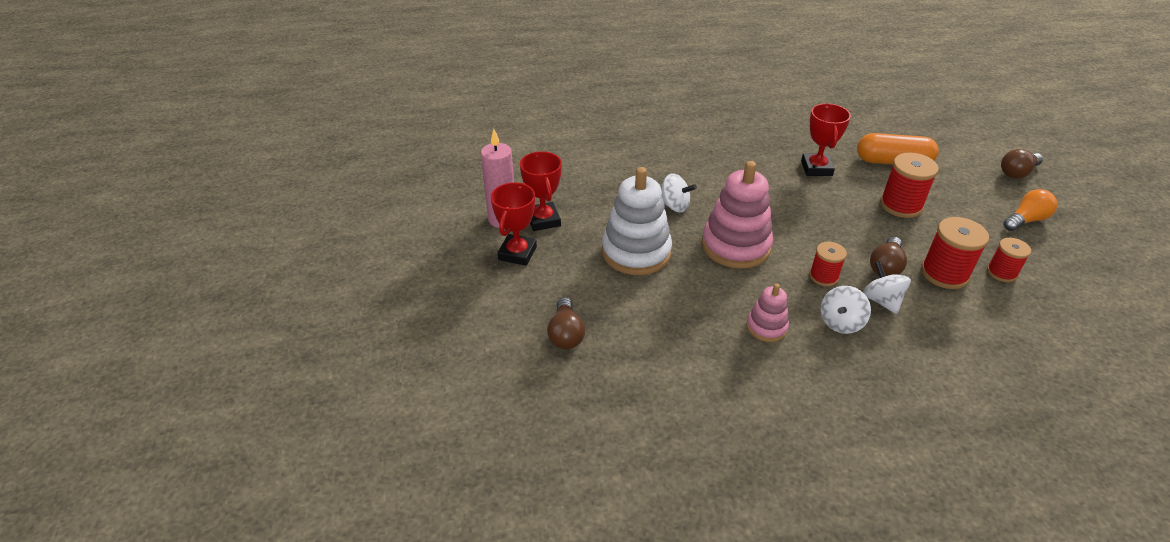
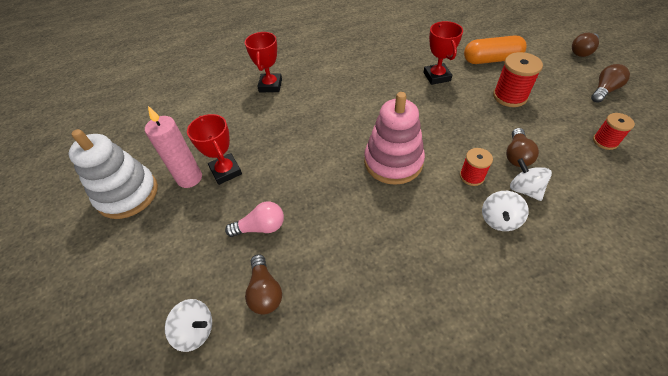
camera: 10 degrees left, 10 degrees up
(517, 253) = (208, 211): red trophy -> red trophy (270, 85)
(572, 278) = (261, 227): none -> pink light bulb
(636, 252) = (312, 187): white stacking toy -> white stacking toy (128, 194)
(674, 206) = (334, 133): white spinning top -> white spinning top (195, 330)
(766, 327) = (440, 239): pink stacking toy -> none
(944, 274) = (563, 152): red spool -> none
(1026, 220) = (604, 90): orange light bulb -> brown light bulb

